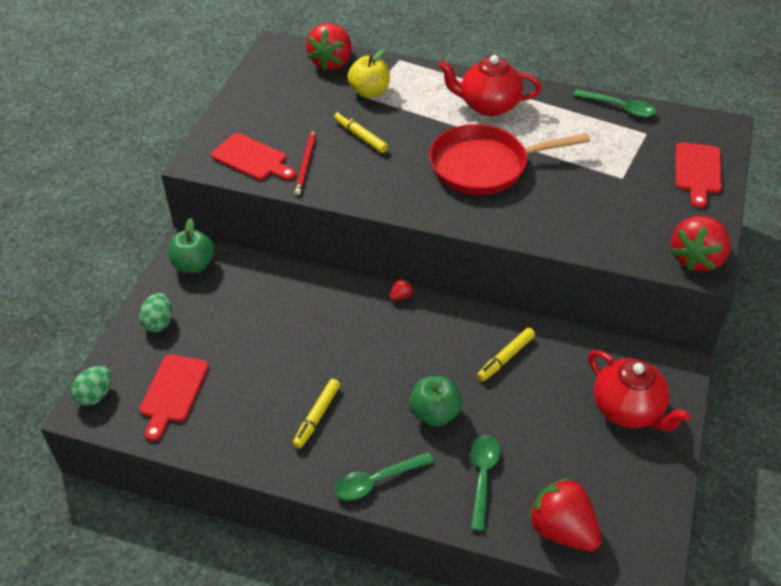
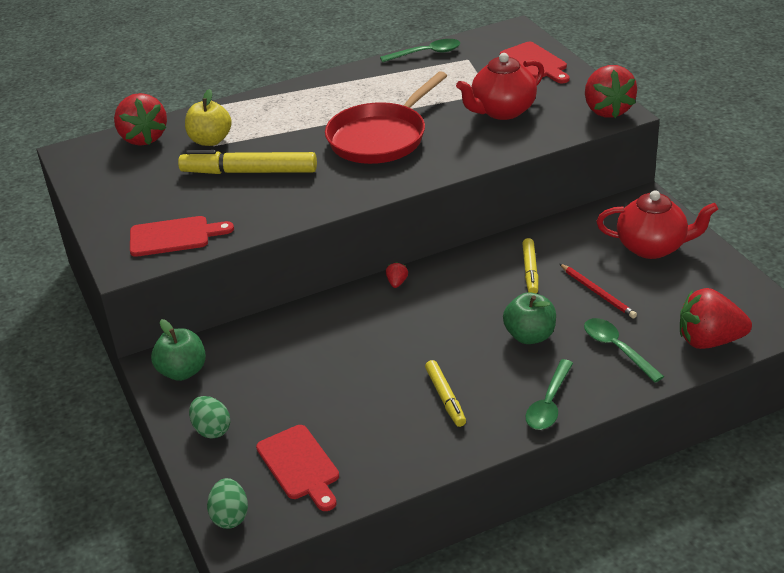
camera: 40 degrees left, 10 degrees down
(306, 164) = (230, 214): red pencil -> red pencil (598, 293)
(360, 136) = (249, 172): yellow marker -> yellow marker, size x1.76
(488, 105) = (325, 100): red teapot -> red teapot (502, 111)

